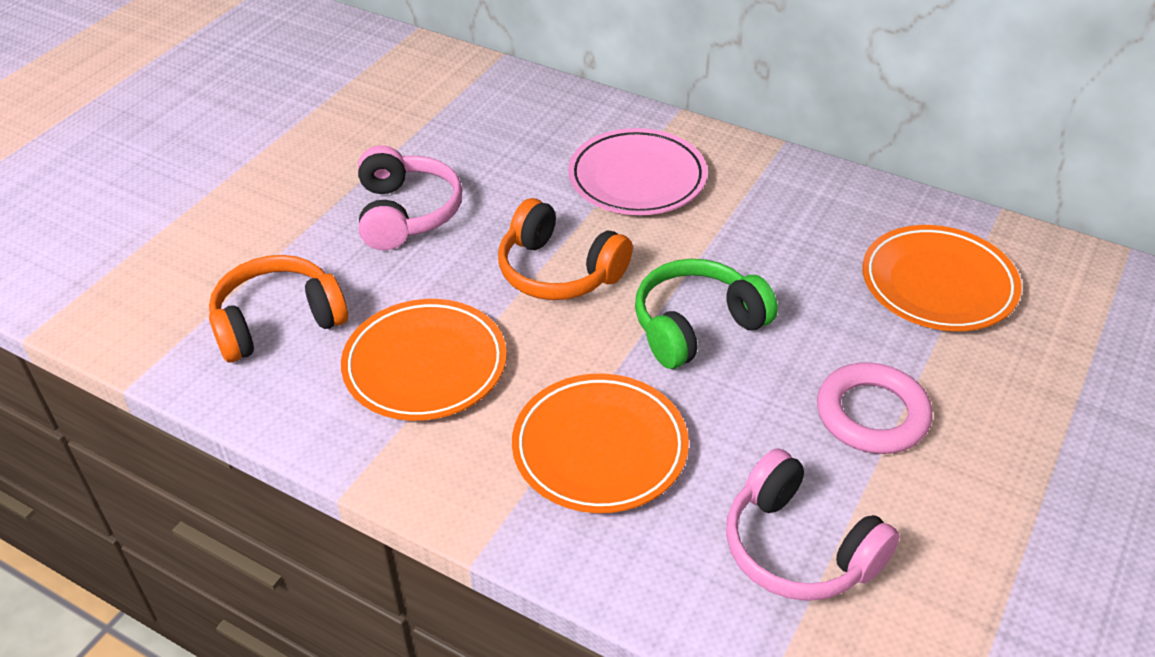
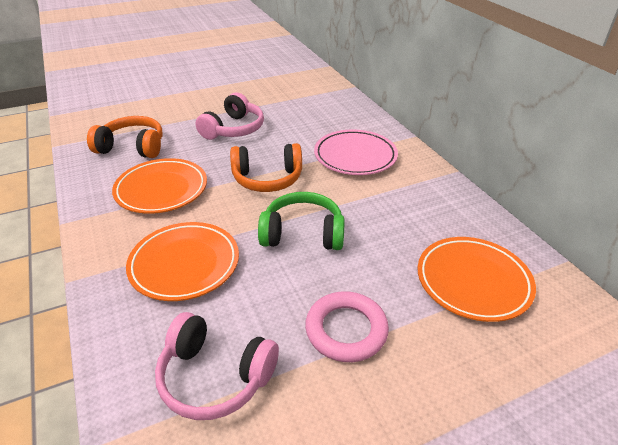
camera: 35 degrees right, 5 degrees down
(559, 271) = (267, 179): orange headphones -> orange headphones turned 75 degrees counterclockwise
(798, 548) = (215, 377): pink headphones -> pink headphones turned 60 degrees counterclockwise

